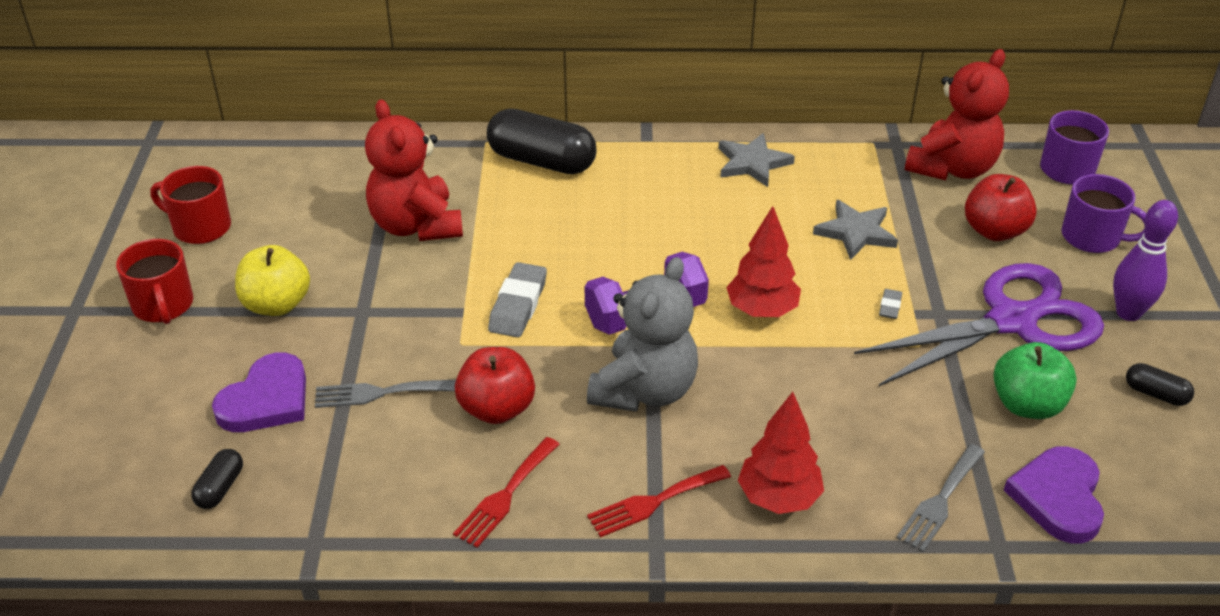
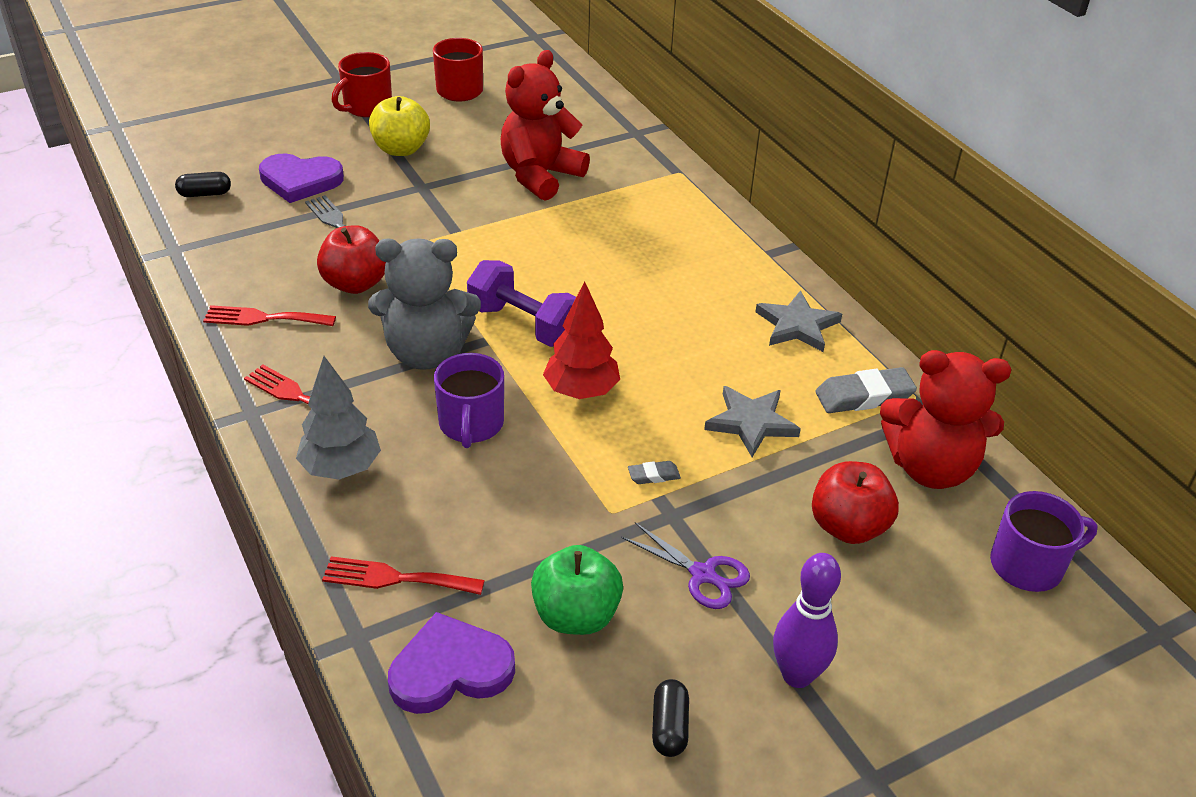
camera: 60 degrees right, 0 degrees up
(518, 305) = (483, 255): grey eraser -> grey eraser (864, 396)
(542, 161) = (680, 207): black capsule -> none
(778, 498) = (341, 468): red tree -> grey tree
(940, 501) = (395, 578): grey fork -> red fork
(1012, 321) = (702, 574): purple scissors -> purple scissors, size x0.45
(1092, 237) = (913, 615): purple mug -> purple mug (471, 424)

